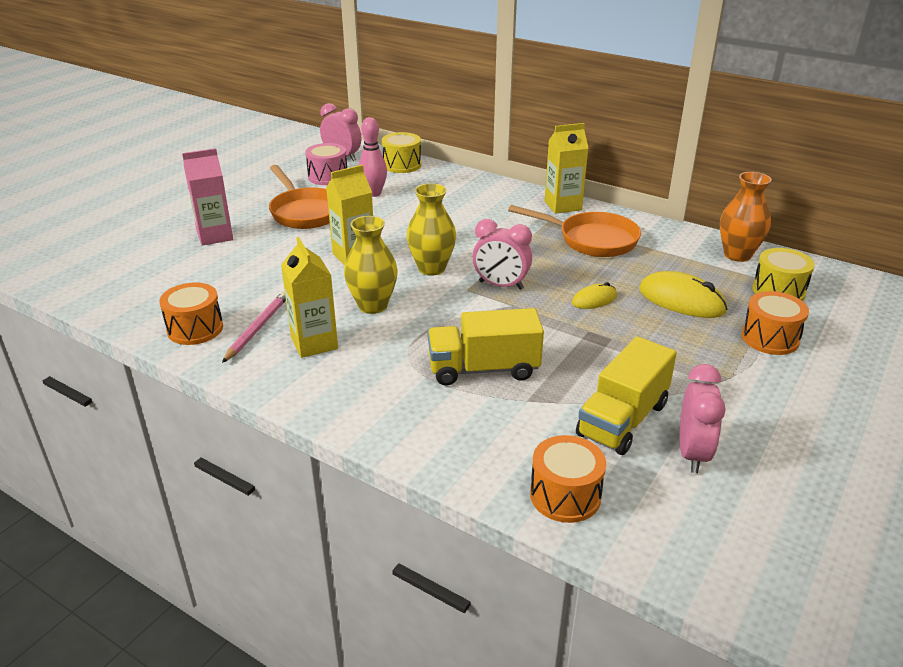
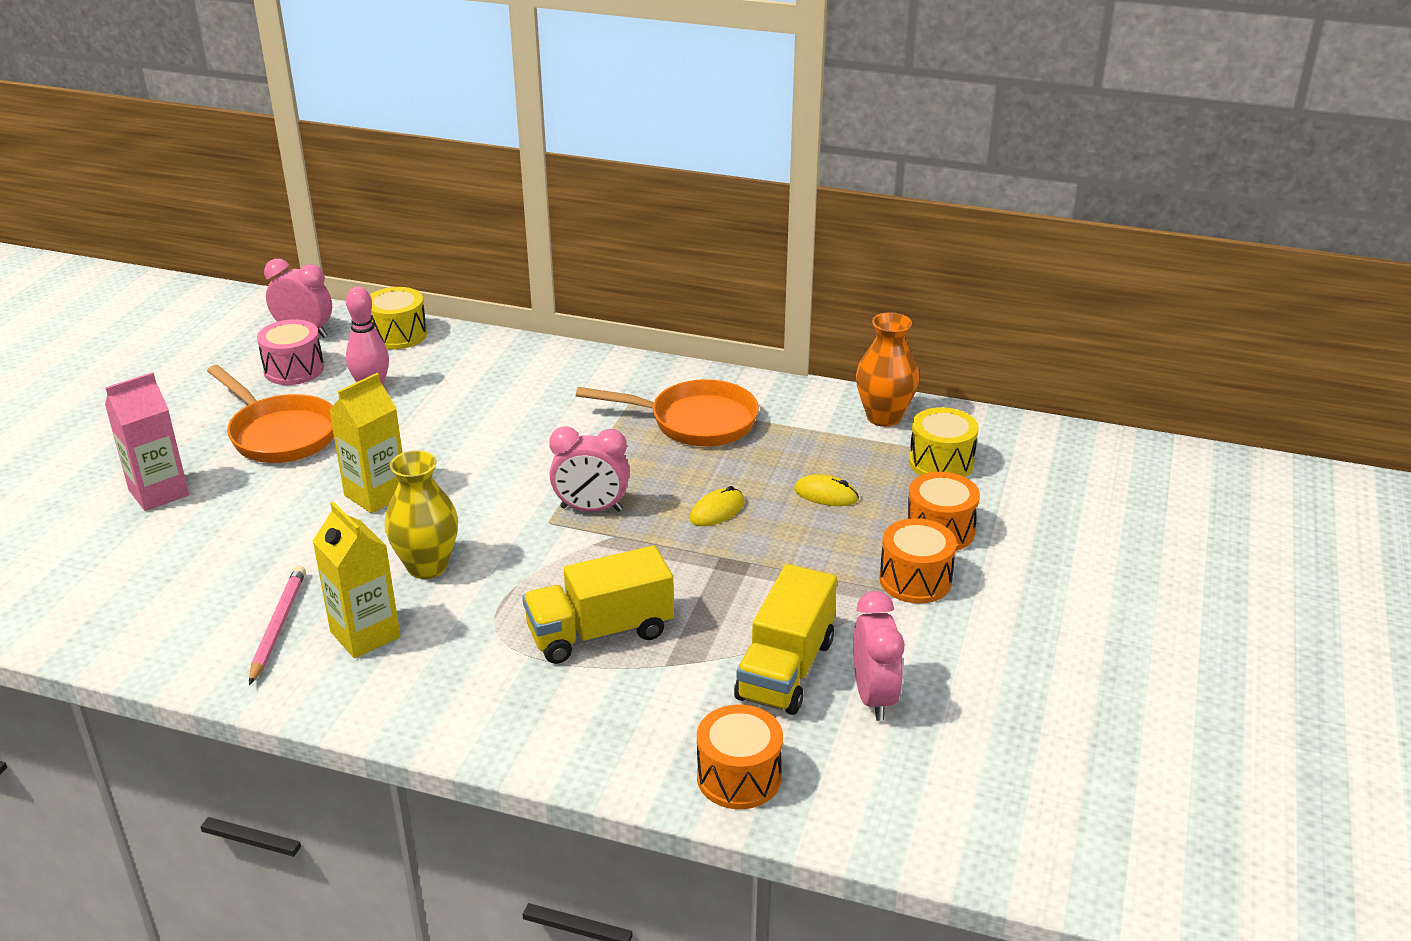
camera: 15 degrees left, 0 degrees up
(195, 329) = (188, 642): orange drum -> orange drum (915, 580)
(431, 268) = (491, 497): yellow vase -> none
(563, 205) = (644, 373): yellow carton -> none
(681, 300) = (826, 494): yellow mouse -> yellow mouse, size x0.57

